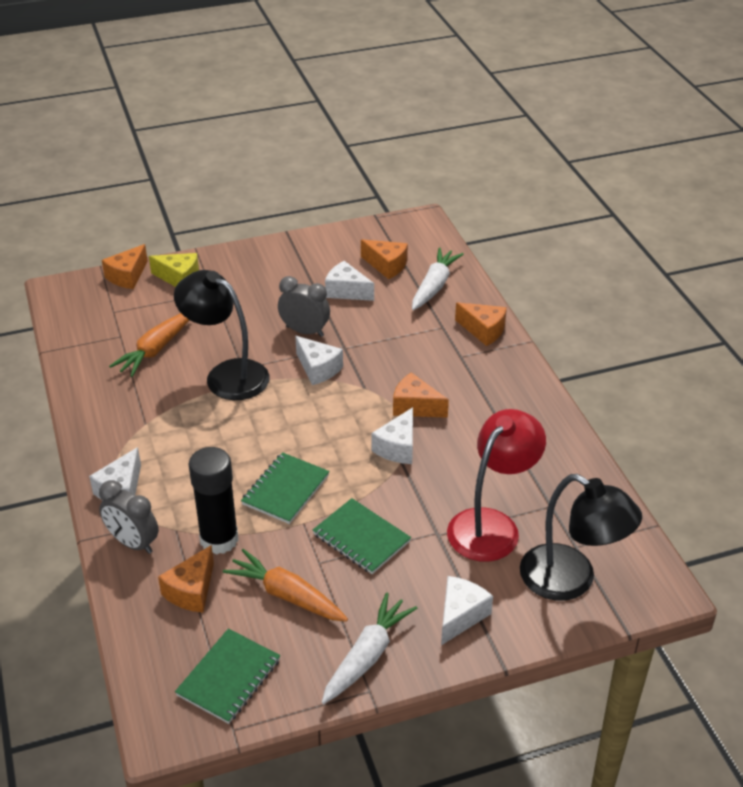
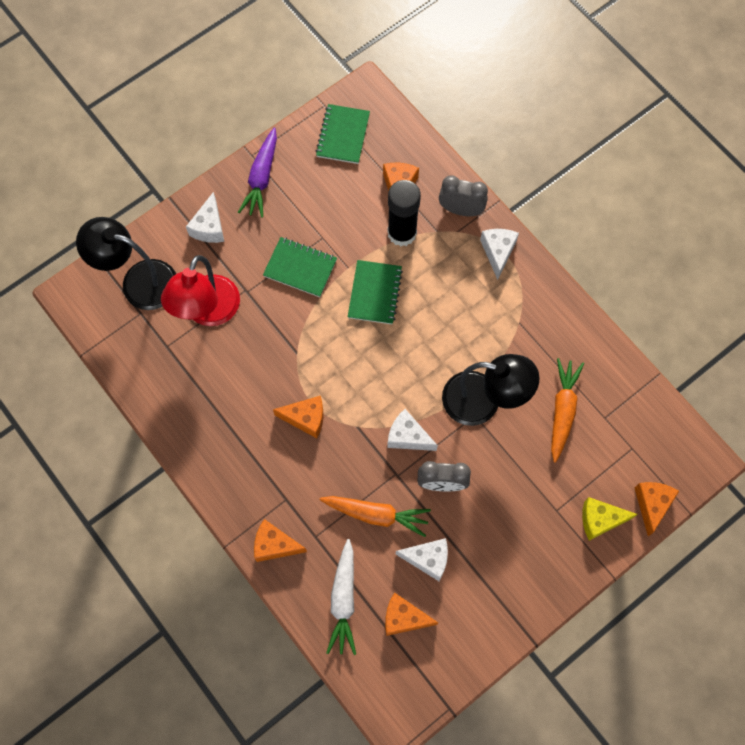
camera: 160 degrees right, 30 degrees up
(287, 595) = (332, 204): orange carrot -> orange carrot (376, 514)
(367, 656) = (262, 177): white carrot -> purple carrot
(397, 447) = (304, 366): white cheese -> none

